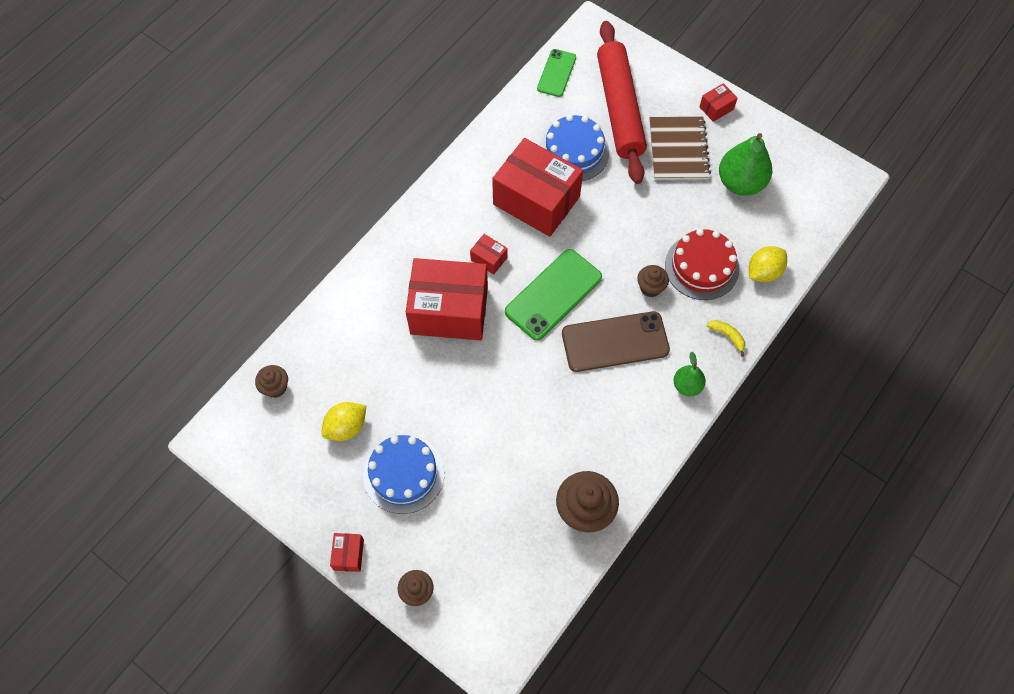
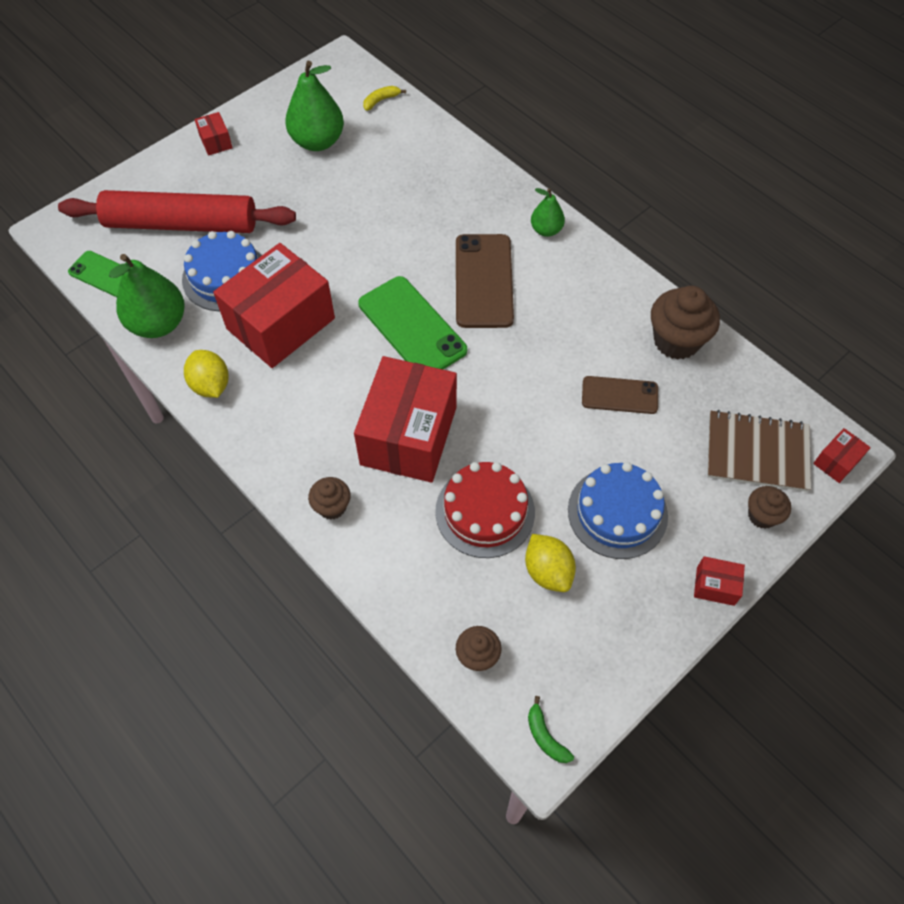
camera: 80 degrees left, 5 degrees down
(221, 440) = (545, 736): none -> green banana
(489, 259) = (347, 384): red box -> red box (836, 462)
(516, 466) = (619, 395): none -> brown phone
(518, 120) = (158, 324): none -> green pear
(650, 287) = (424, 239): brown cupcake -> brown cupcake (332, 507)
(678, 149) = (257, 183): brown notebook -> brown notebook (757, 452)
(701, 267) = (410, 192): red cake -> red cake (485, 511)
(727, 336) = (496, 187): yellow banana -> yellow banana (381, 101)
(763, 272) = (429, 145): yellow lemon -> yellow lemon (211, 385)

